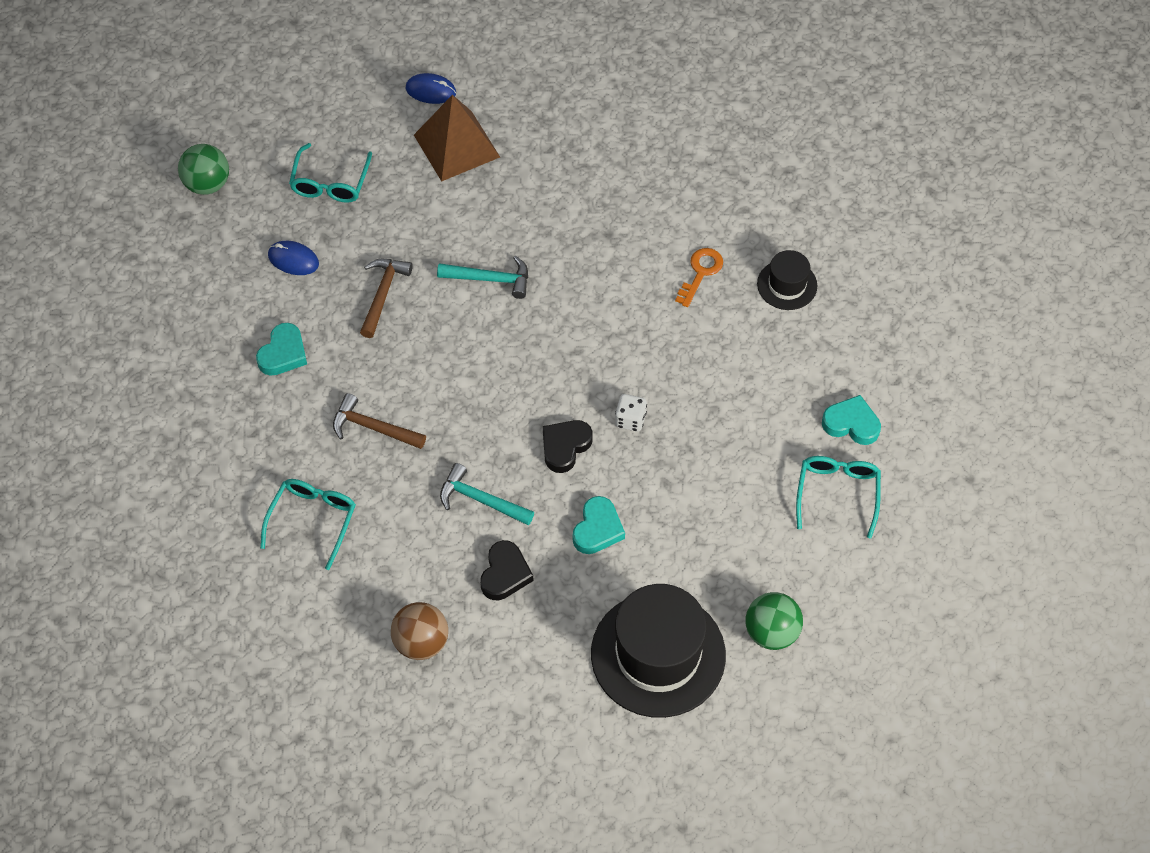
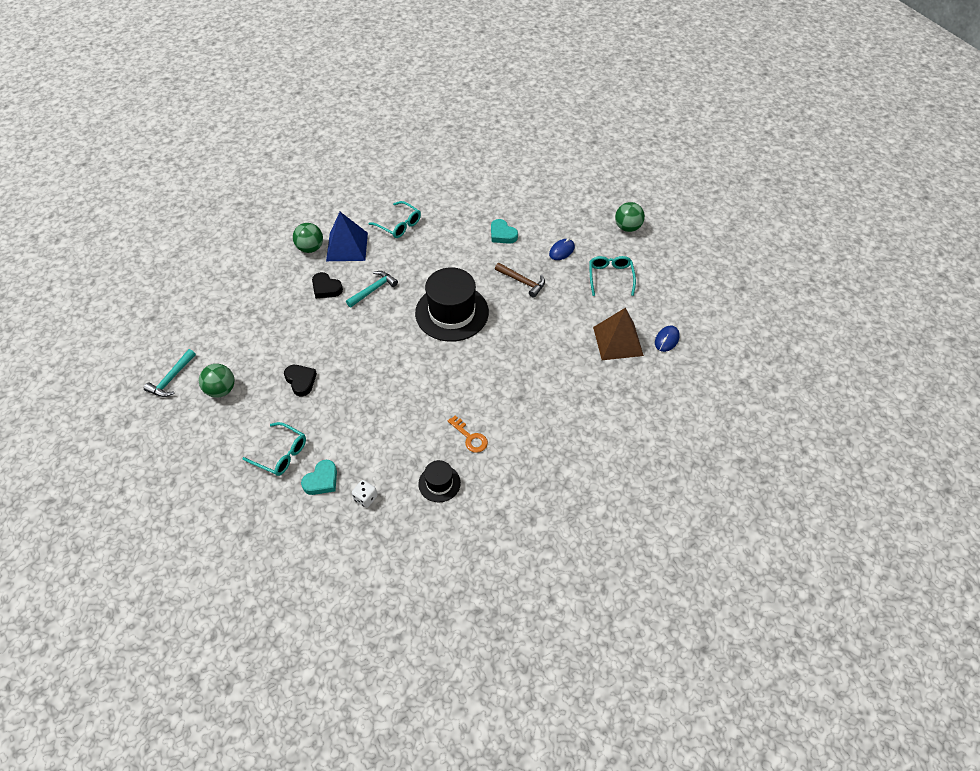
camera: 110 degrees right, 5 degrees down
(330, 182) = (610, 277): turquoise glasses -> turquoise glasses turned 60 degrees clockwise
(373, 428) = (439, 258): brown hammer -> none
(396, 583) = (347, 246): none -> blue pyramid
(421, 642) = (310, 248): brown ball -> green ball
(490, 279) = (512, 331): turquoise hammer -> turquoise hammer (171, 378)
(565, 447) = (385, 333): black heart -> black heart (301, 381)
(597, 529) = (328, 333): turquoise heart -> none
(630, 420) = (385, 368): white dice -> white dice (365, 498)
(658, 654) = (243, 336): black hat -> black hat (452, 312)

